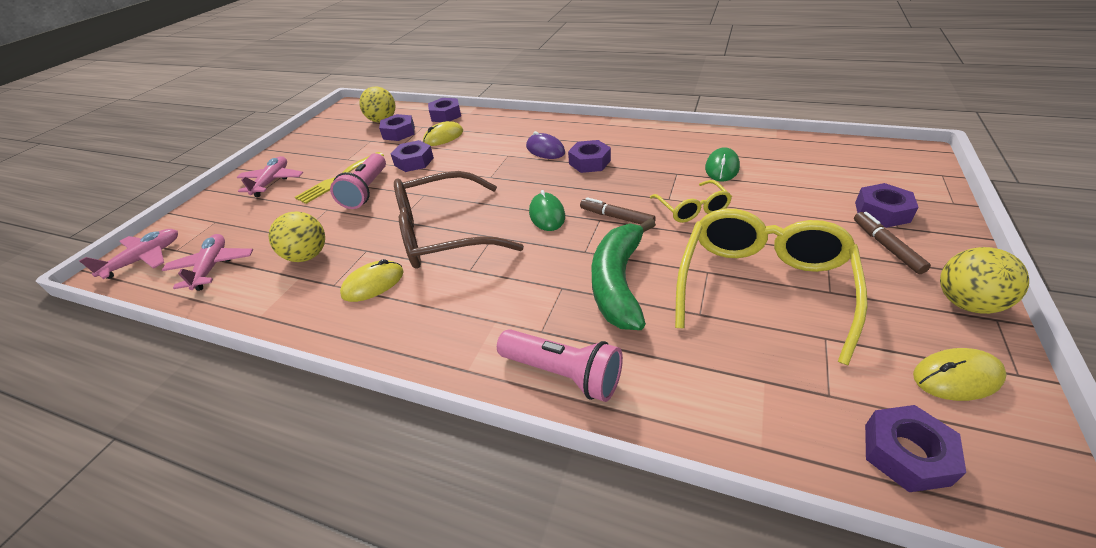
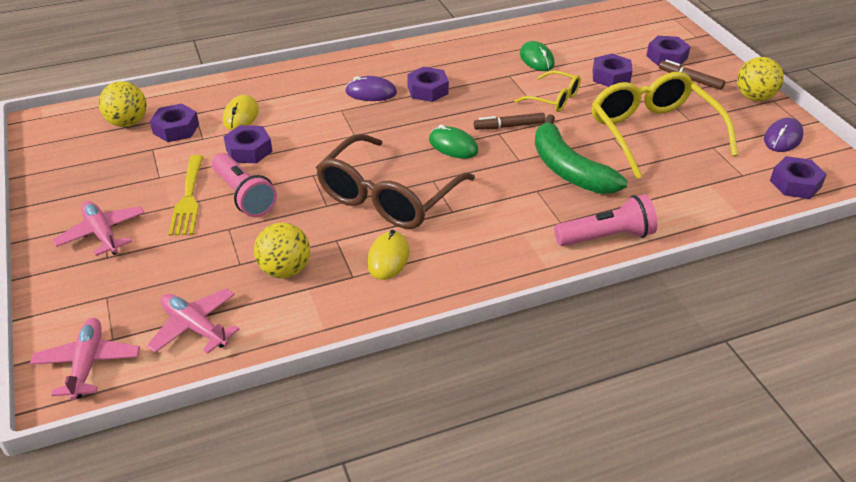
camera: 45 degrees left, 0 degrees up
(445, 115) = (203, 92): purple nut -> purple nut (611, 76)
(956, 377) = (783, 138): yellow mouse -> purple mouse

